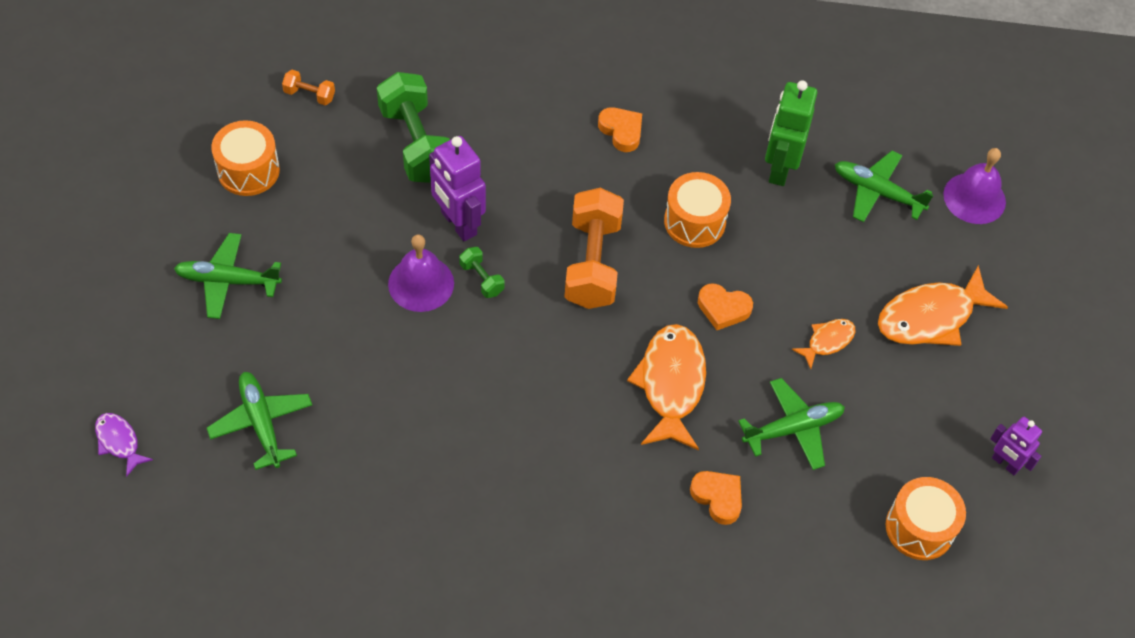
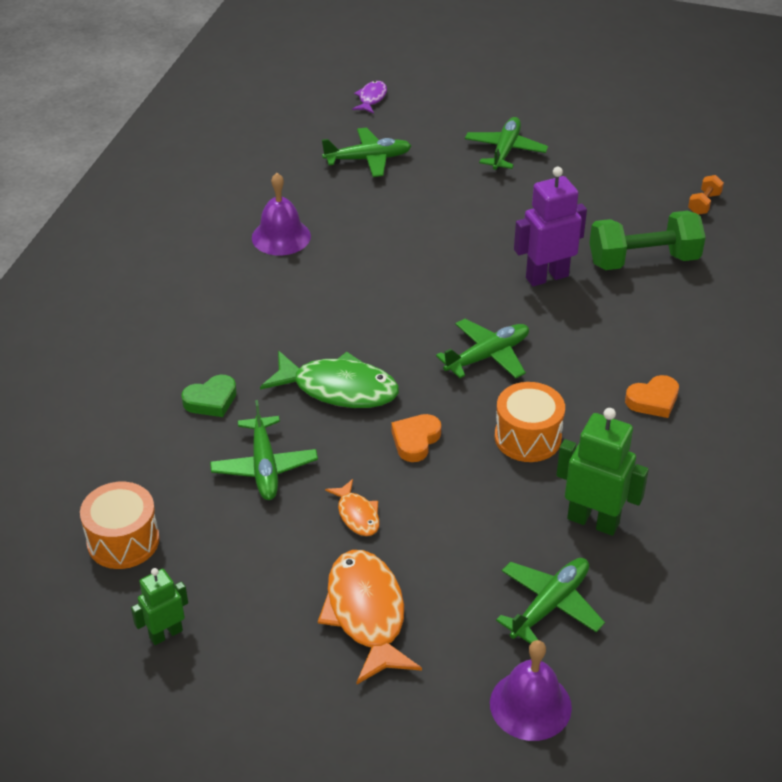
camera: 105 degrees right, 15 degrees down
(119, 442) = (371, 98): purple fish -> purple fish turned 45 degrees counterclockwise
(248, 170) = (618, 166): orange drum -> none
(421, 283) = (484, 249): purple bell -> purple bell (281, 236)
(482, 279) = (482, 284): green dumbbell -> none
(592, 263) = (487, 356): orange dumbbell -> green plane
(671, 384) = (338, 389): orange fish -> green fish
(718, 497) = (211, 400): orange heart -> green heart
(1005, 463) = (165, 634): purple robot -> green robot

